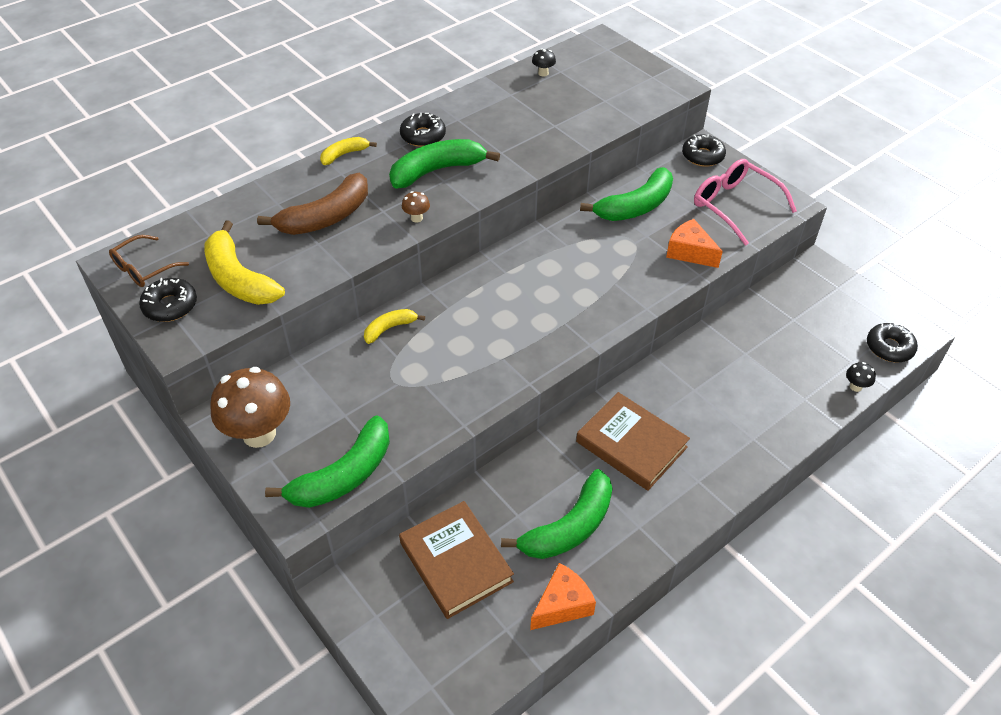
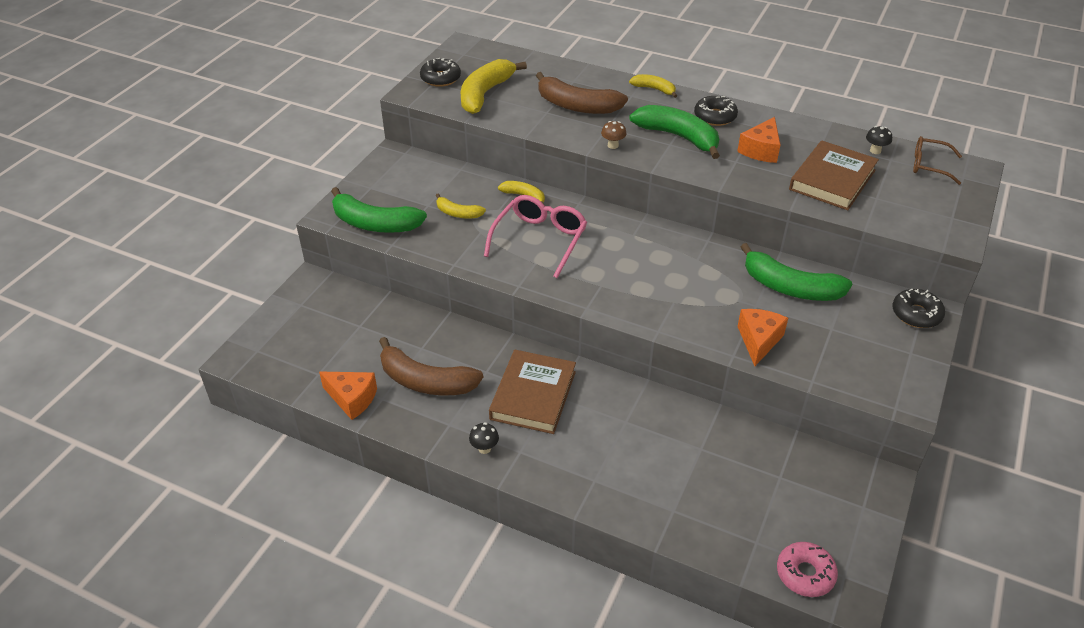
camera: 65 degrees right, 5 degrees down
(144, 268) = (466, 56): brown glasses -> brown glasses (929, 165)
(259, 434) = (389, 175): brown mushroom -> none
(379, 393) = (458, 213): none -> yellow banana
(455, 562) = (362, 328): brown book -> brown book (832, 180)
(496, 131) = (761, 150): none -> orange cheese
(569, 527) = (426, 381): green banana -> brown banana
(735, 206) = (860, 357): pink glasses -> pink glasses (539, 240)
(855, 386) = (722, 552): black mushroom -> black mushroom (484, 448)
(889, 348) = (805, 574): black donut -> pink donut

